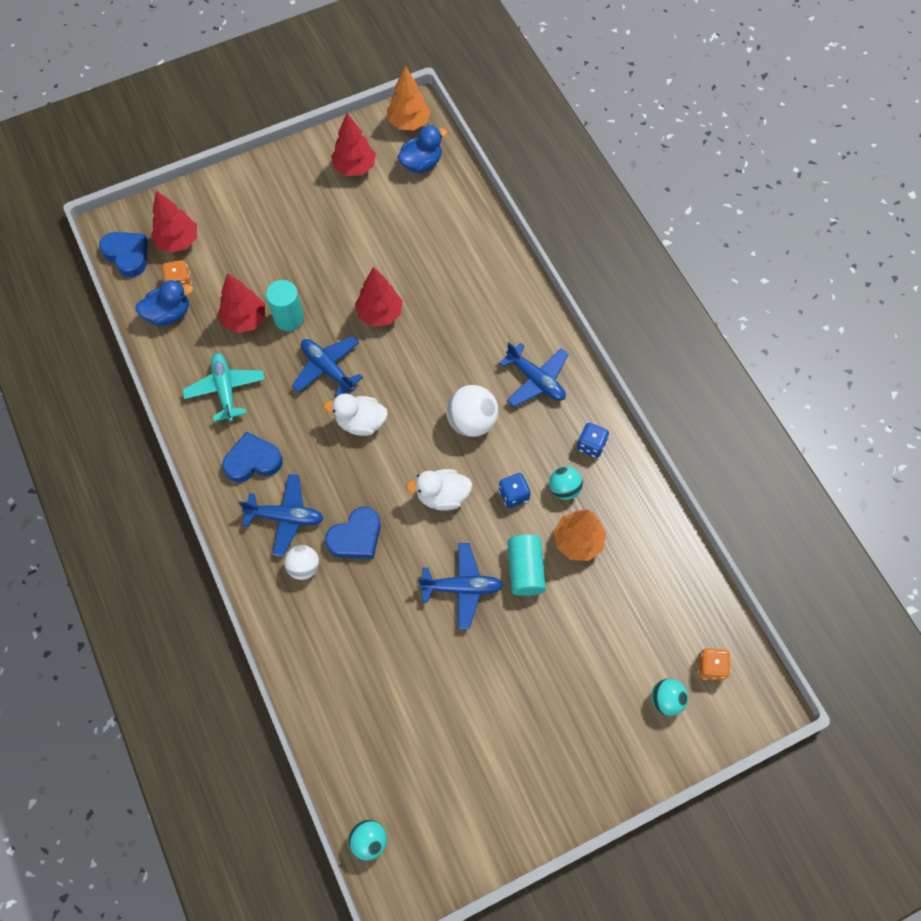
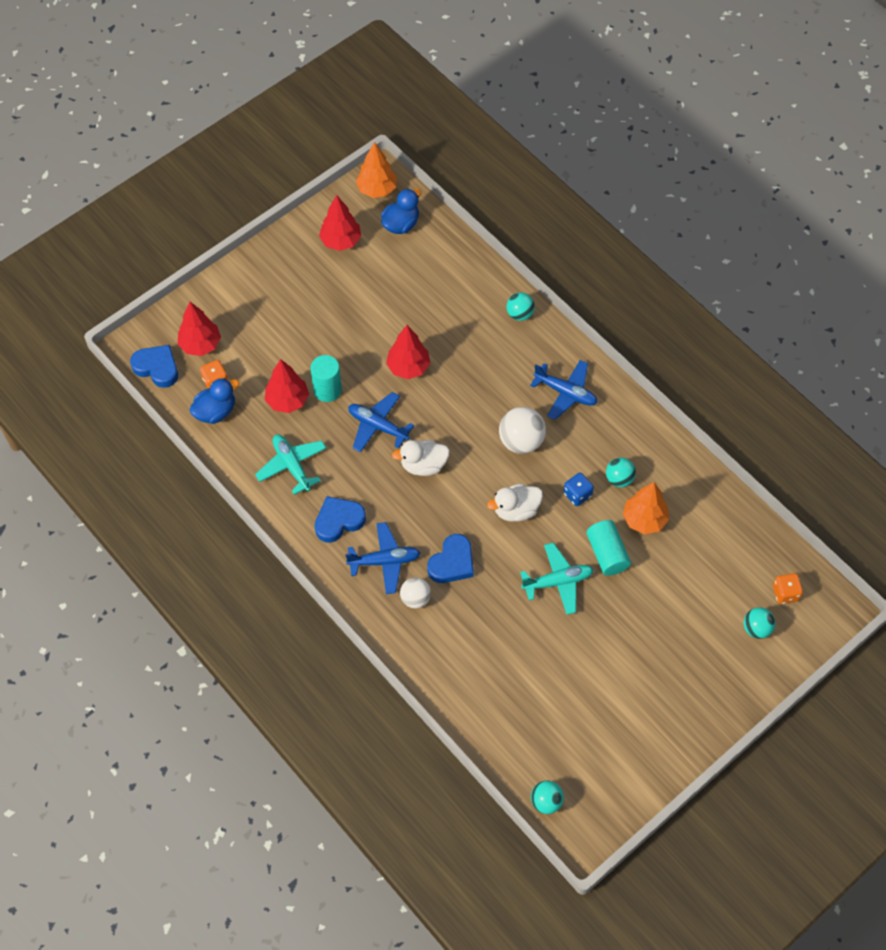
camera: 15 degrees left, 5 degrees down
(462, 588) = (557, 582): blue plane -> turquoise plane
(514, 284) = (520, 314): none -> turquoise ball
(591, 445) = (631, 437): blue dice -> none

